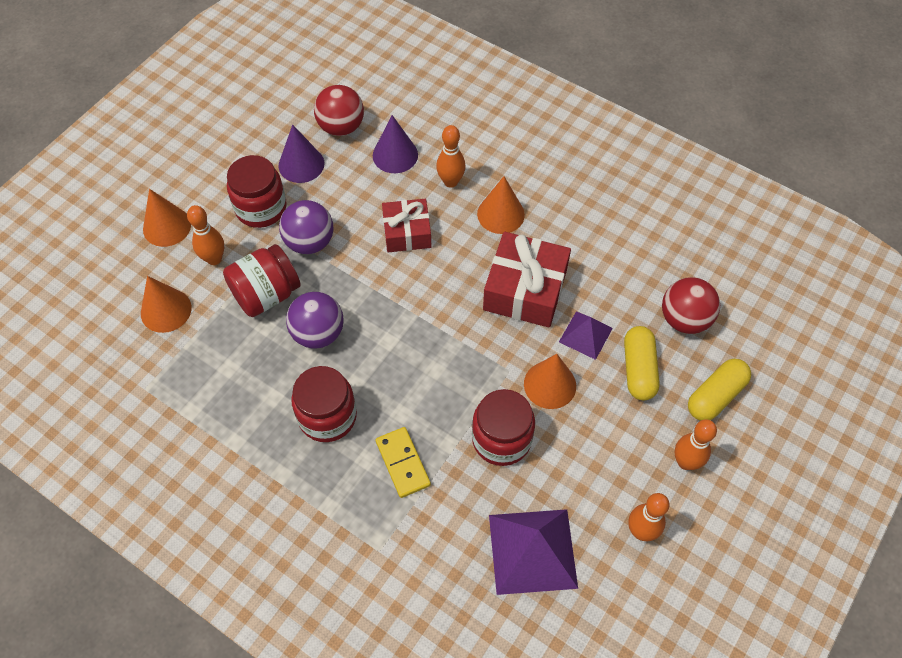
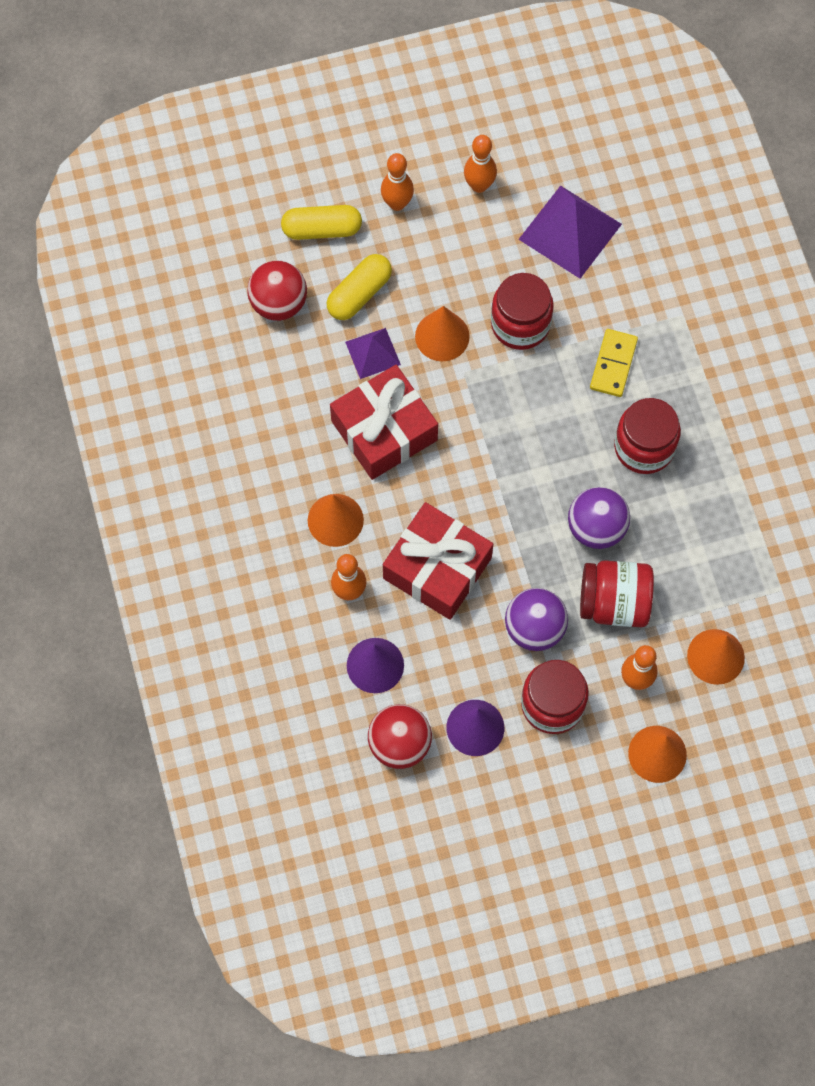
camera: 140 degrees left, 10 degrees up
(407, 232) = (437, 568): red gift -> red gift, size x1.55

